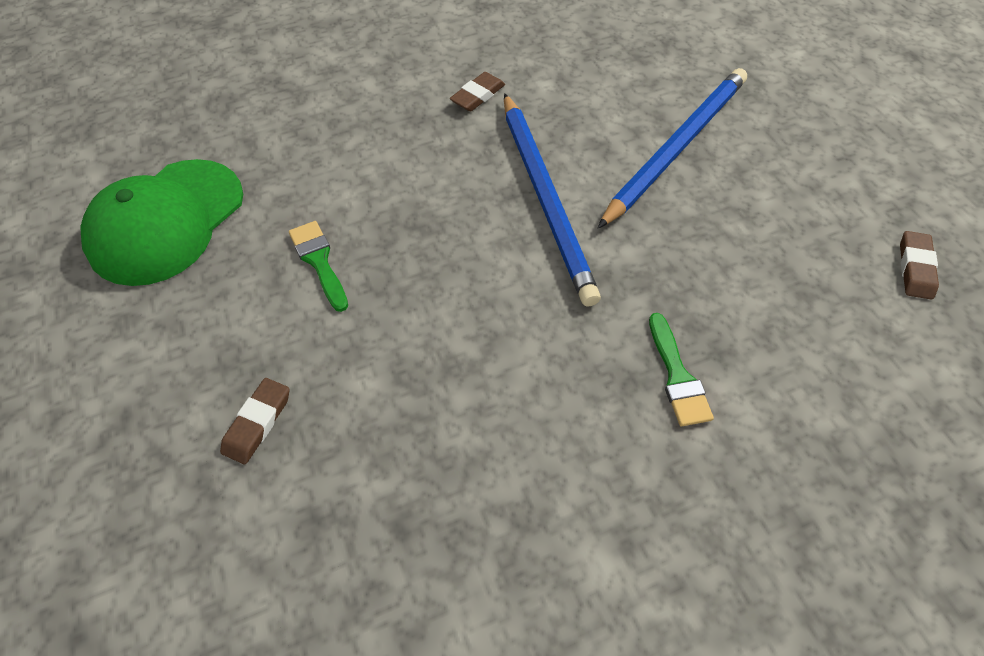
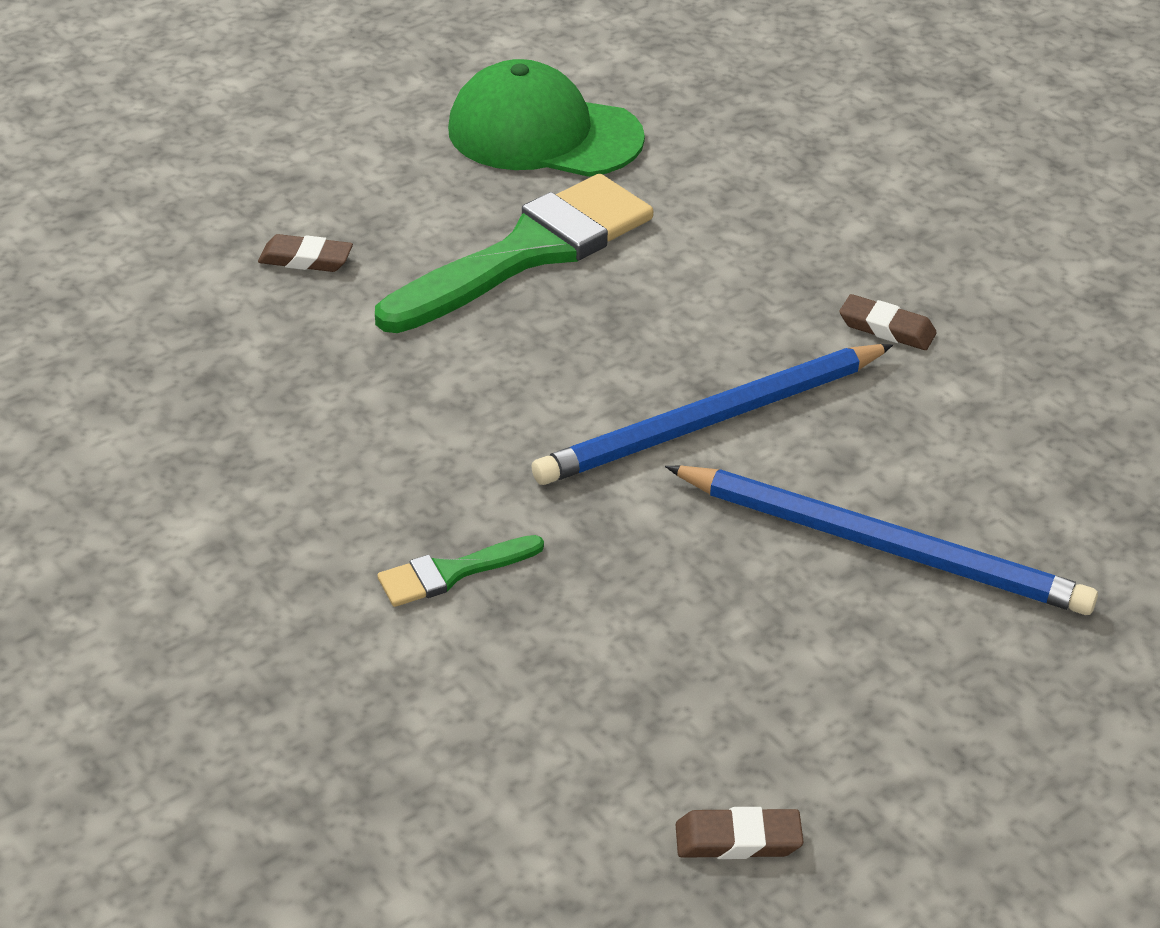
camera: 75 degrees right, 15 degrees down
(319, 261) = (528, 252): green brush -> green brush, size x2.25

